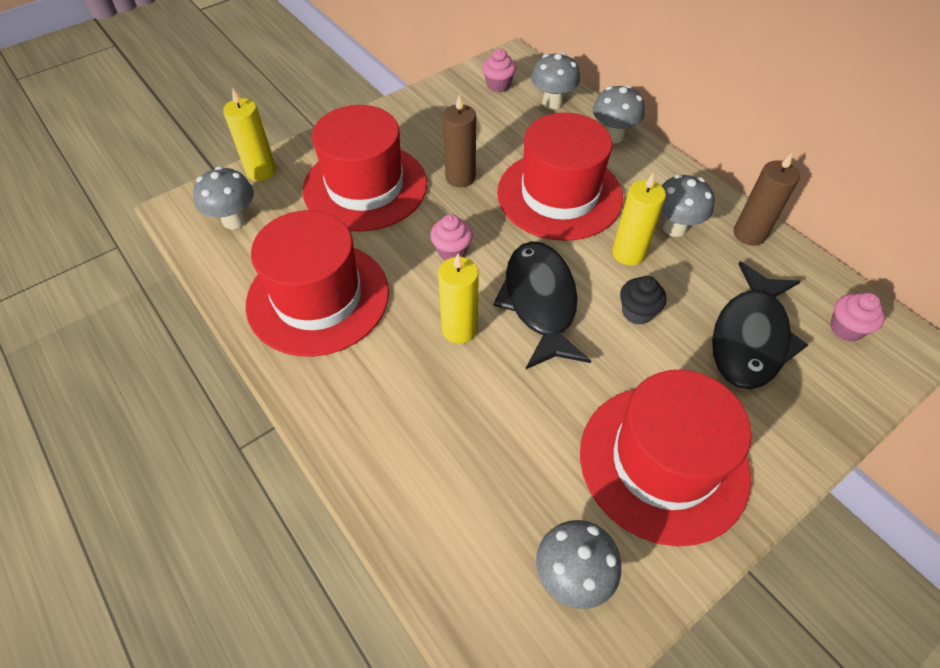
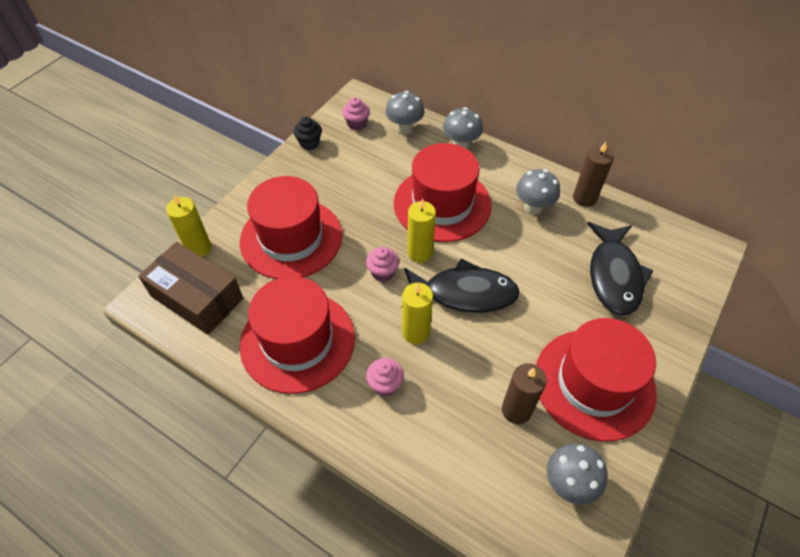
camera: 20 degrees left, 0 degrees up
(234, 220) = (197, 297): grey mushroom -> brown box
(460, 177) = (362, 210): brown candle -> brown candle (516, 410)
(540, 302) = (464, 293): black fish -> black fish turned 120 degrees clockwise
(628, 253) = (509, 237): yellow candle -> yellow candle (420, 252)
(637, 312) = (534, 280): black cupcake -> black cupcake (309, 143)
(845, 328) = (670, 250): pink cupcake -> pink cupcake (385, 384)

